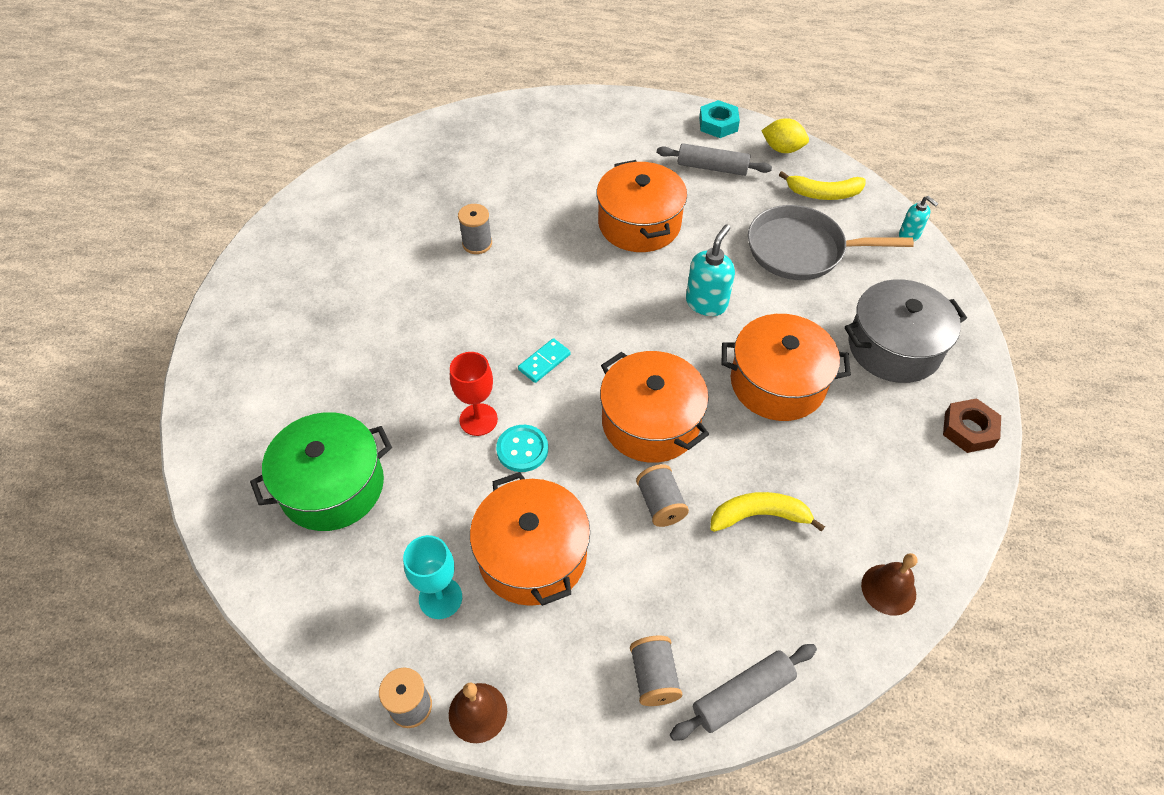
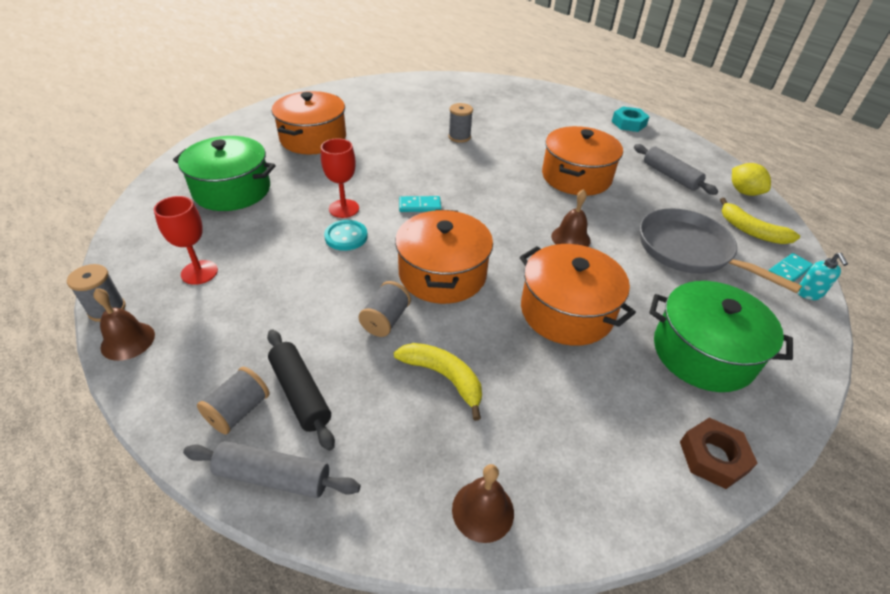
camera: 40 degrees right, 10 degrees down
(440, 598) = (199, 272): turquoise goblet -> red goblet
(532, 555) = (273, 289): orange pot -> orange pot (313, 138)
(678, 621) = (301, 393): none -> black rolling pin
(706, 303) = (570, 238): turquoise soap dispenser -> brown bell
(718, 124) = (704, 158): turquoise nut -> turquoise nut (628, 123)
(880, 220) = (789, 271): none -> turquoise domino
(894, 347) = (703, 353): grey pot -> green pot

